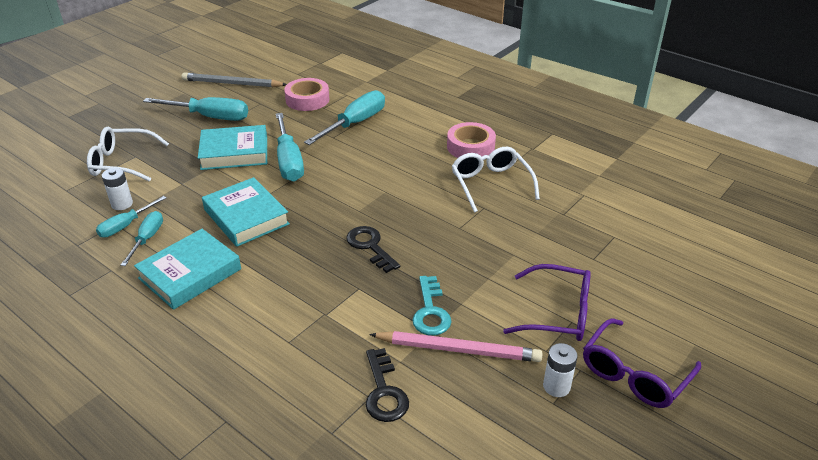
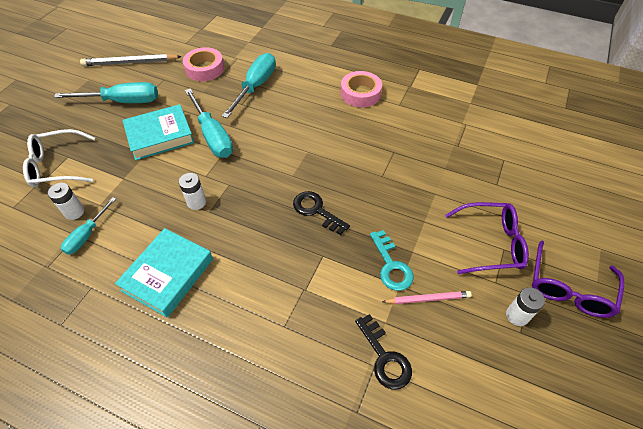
camera: 15 degrees left, 15 degrees up
(147, 239) = (113, 245): turquoise screwdriver -> none
(246, 217) = (196, 202): turquoise book -> white battery
(458, 350) = (428, 299): pink pencil -> pink pencil, size x0.62
(490, 184) = (390, 127): white glasses -> none

